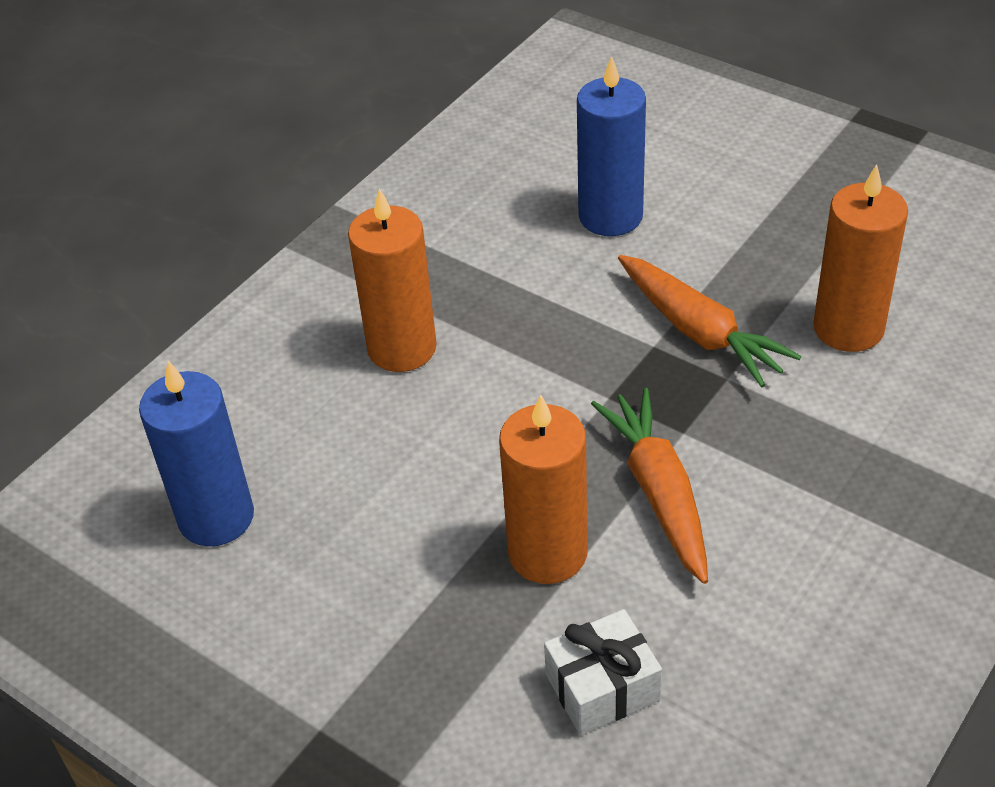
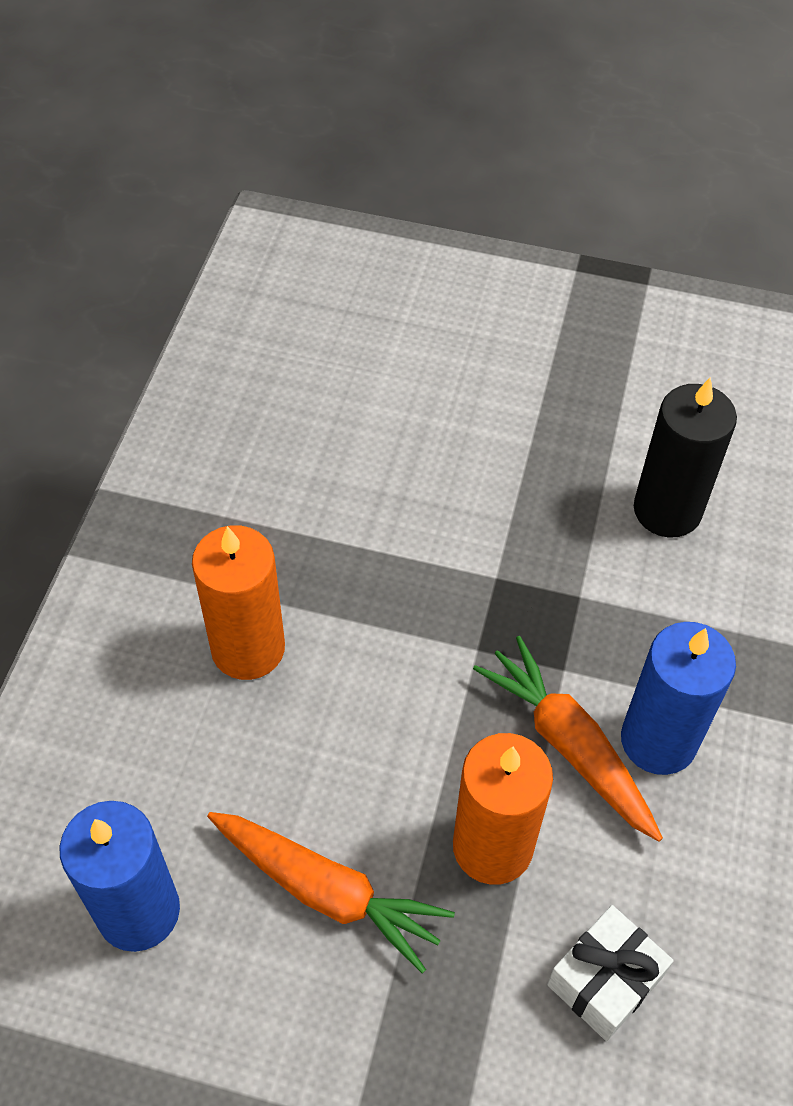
camera: 25 degrees left, 10 degrees up
(610, 216) = (394, 436): blue candle -> blue candle (658, 740)
(699, 331) = (533, 550): orange carrot -> orange carrot (327, 891)
(848, 328) = (667, 510): orange candle -> black candle

